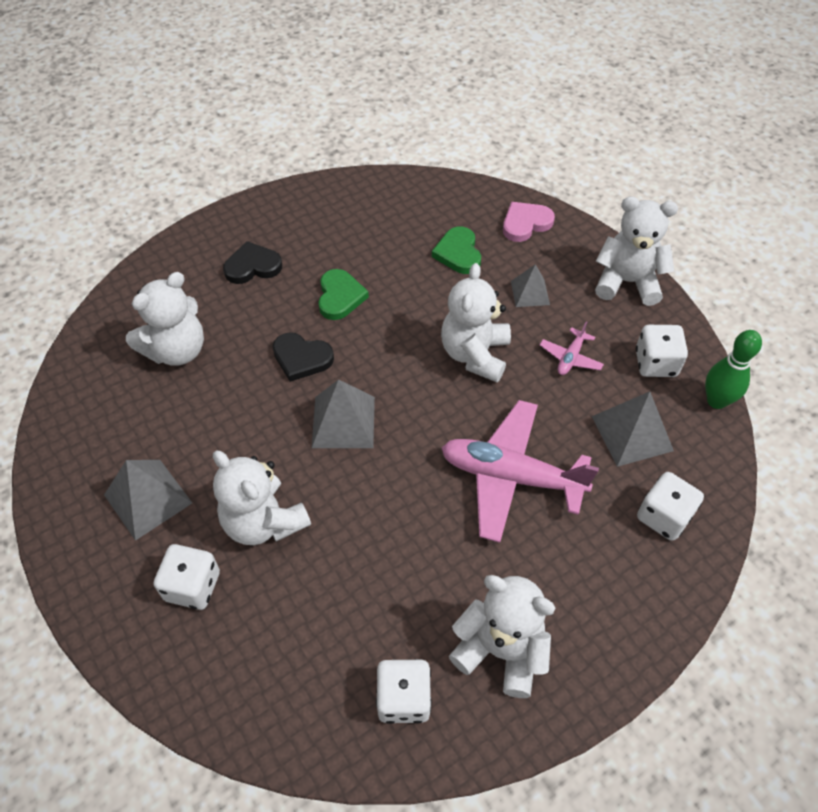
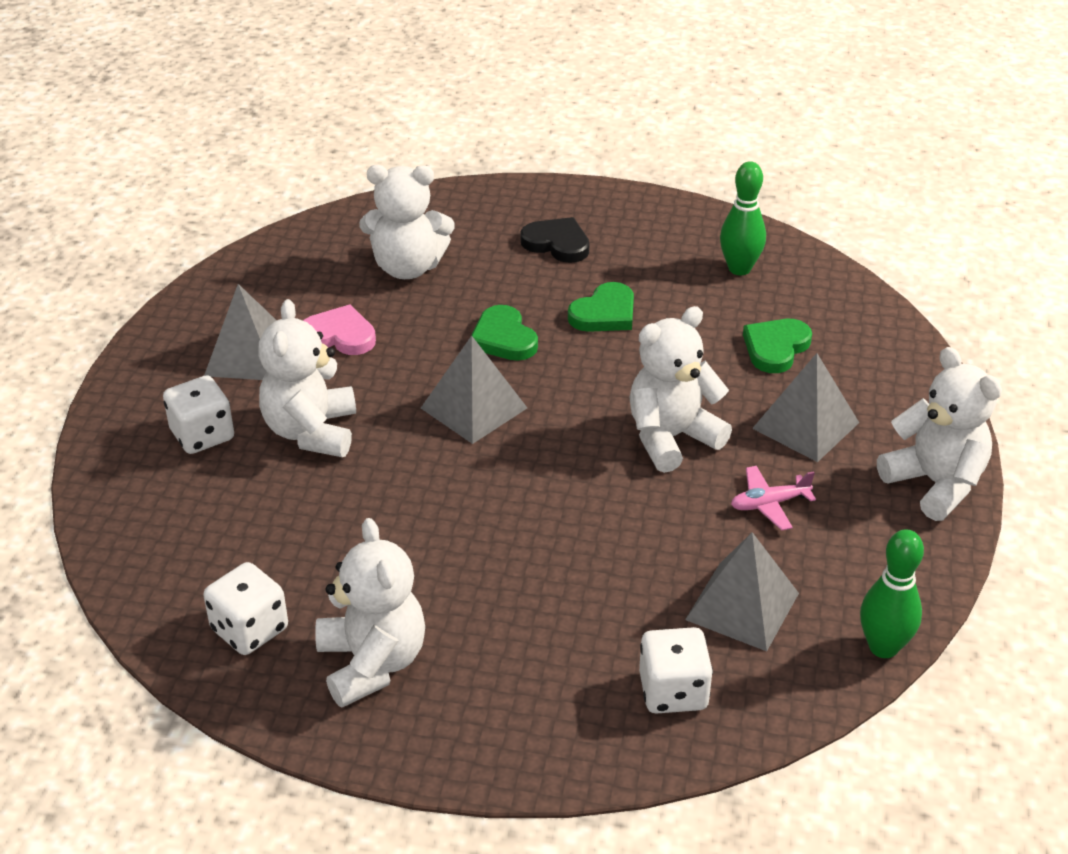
camera: 45 degrees right, 15 degrees down
(301, 358) = (503, 338): black heart -> green heart
(378, 213) = (739, 269): none -> green bowling pin
(511, 476) = (566, 552): pink plane -> none
(525, 223) = (890, 366): pink heart -> pink heart (339, 336)
(530, 292) = (806, 425): grey pyramid -> grey pyramid, size x1.59
(655, 363) = (860, 570): white dice -> none

